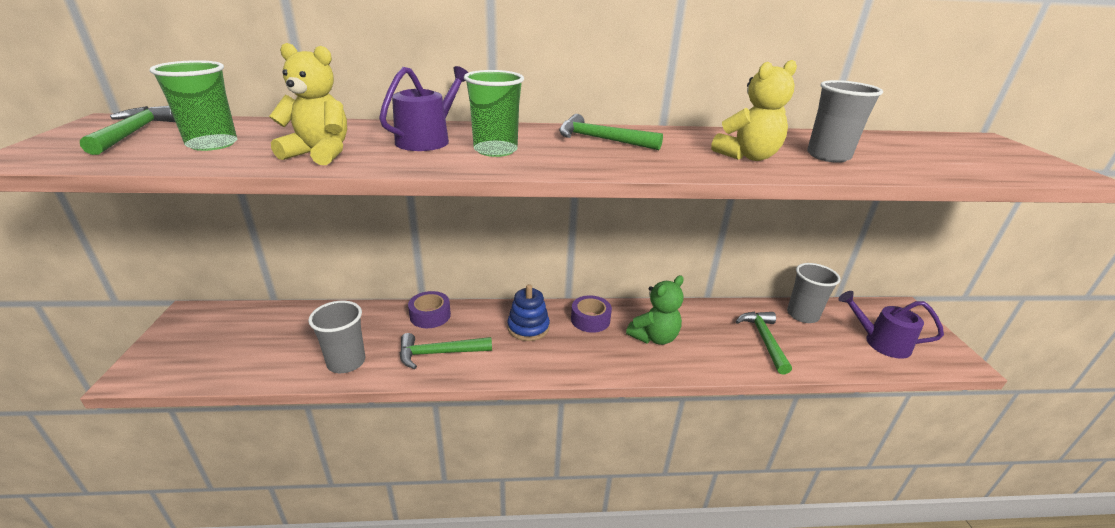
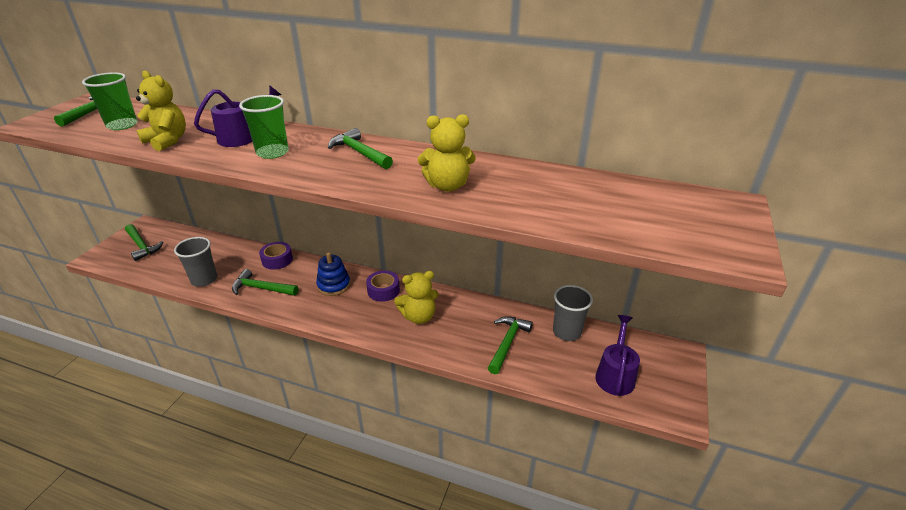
camera: 25 degrees right, 5 degrees up
(206, 341) = (141, 246): none -> green hammer
(654, 337) = (419, 316): green teddy bear -> yellow teddy bear
(828, 156) = (519, 196): grey cup -> none
(880, 342) = (615, 374): purple watering can -> purple watering can turned 60 degrees clockwise

